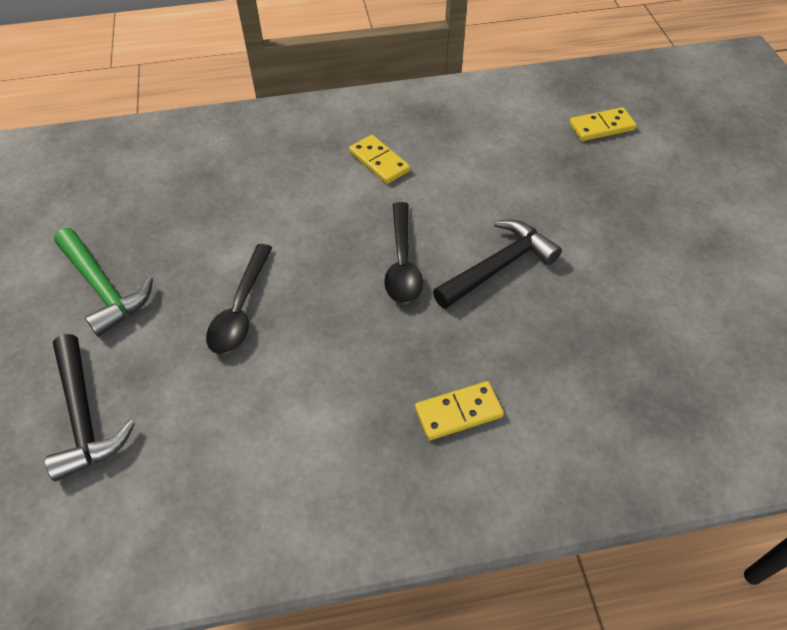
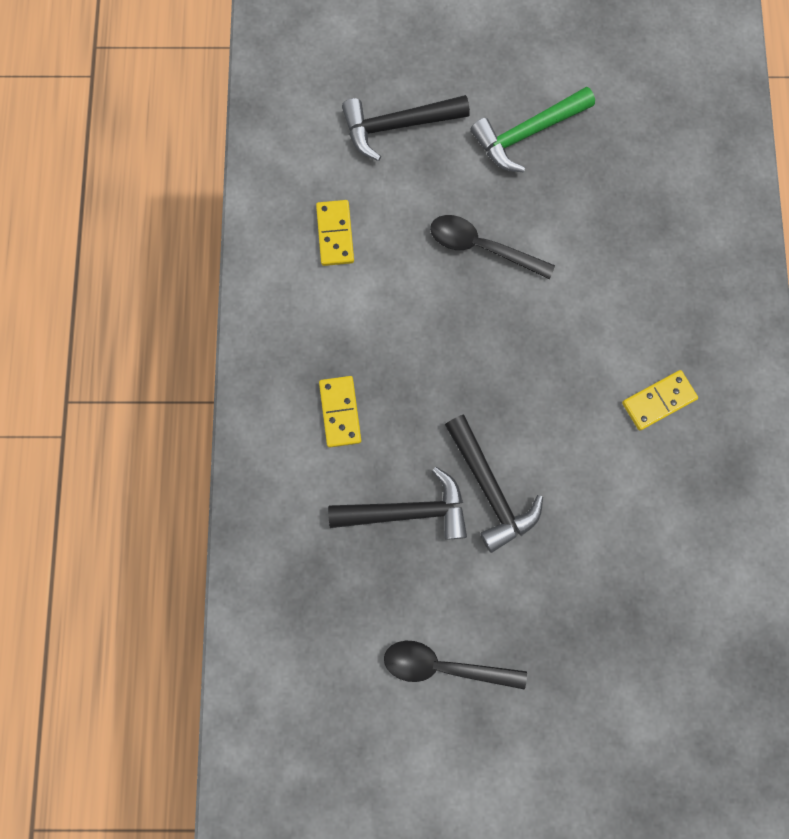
camera: 100 degrees right, 25 degrees up
(402, 263) = (510, 398): black spoon -> black spoon (443, 665)
(545, 329) = (408, 511): none -> black hammer
(601, 127) = (683, 672): yellow domino -> yellow domino (335, 234)

